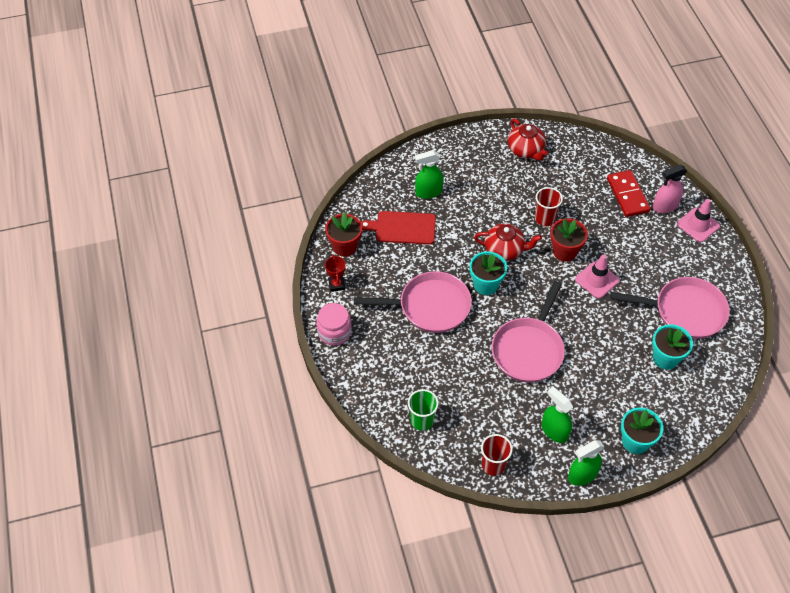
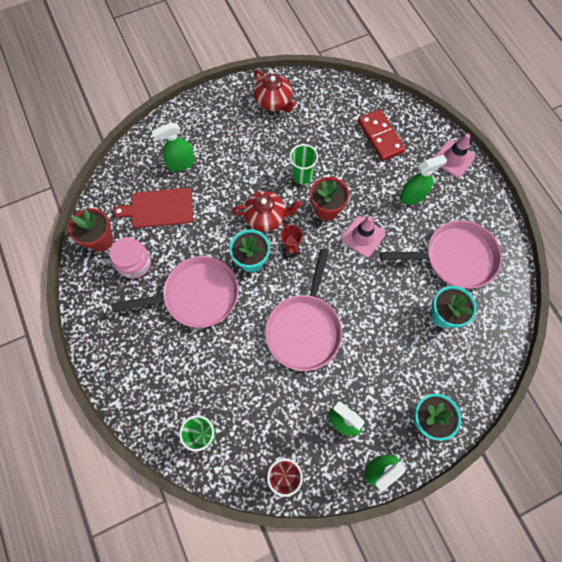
camera: 10 degrees left, 15 degrees up
(334, 332) = (99, 342): pink jar -> pink jar (134, 263)
(336, 284) = (96, 286): red trophy -> red trophy (290, 249)
(545, 219) = (302, 175): red cup -> green cup
(652, 252) = (413, 196): none -> green spray bottle
(664, 206) = (418, 143): pink spray bottle -> none

